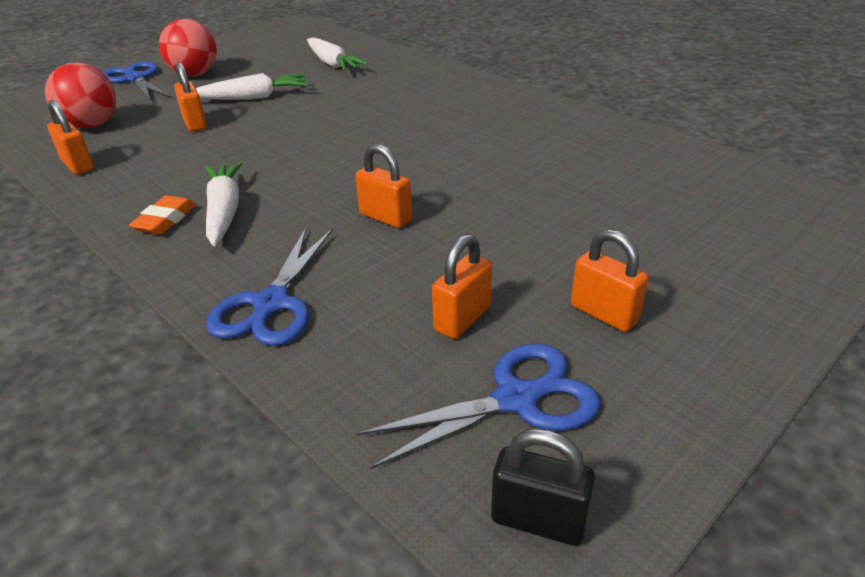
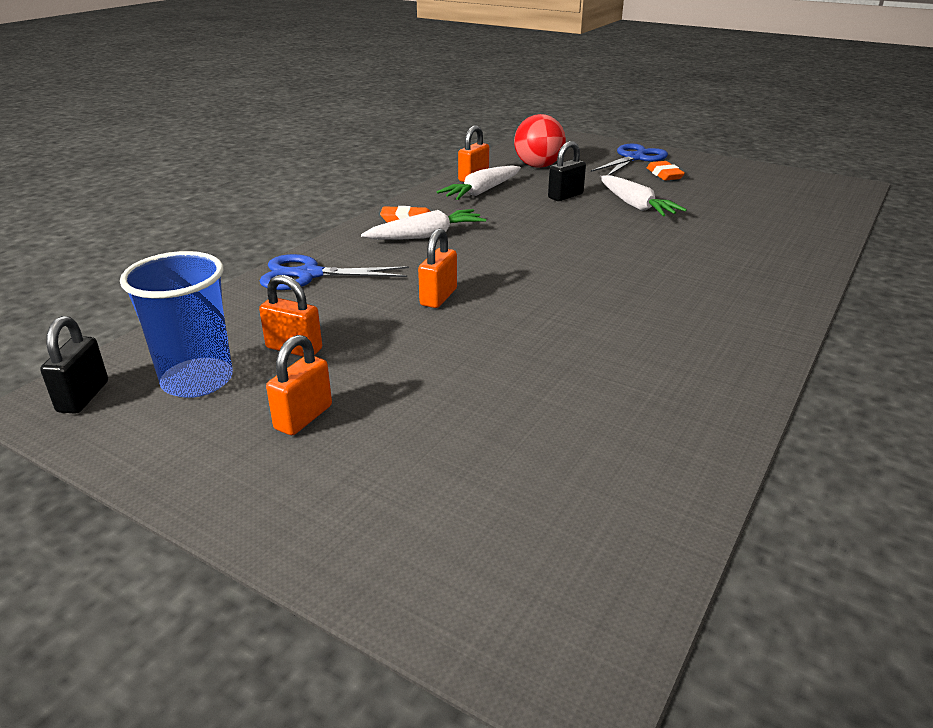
camera: 75 degrees right, 5 degrees down
(194, 74) = (664, 175): red ball -> orange eraser
(195, 123) = (565, 196): orange padlock -> black padlock
(332, 63) = (755, 223): white carrot -> white carrot (482, 191)
(517, 399) = (197, 380): blue scissors -> blue cup

